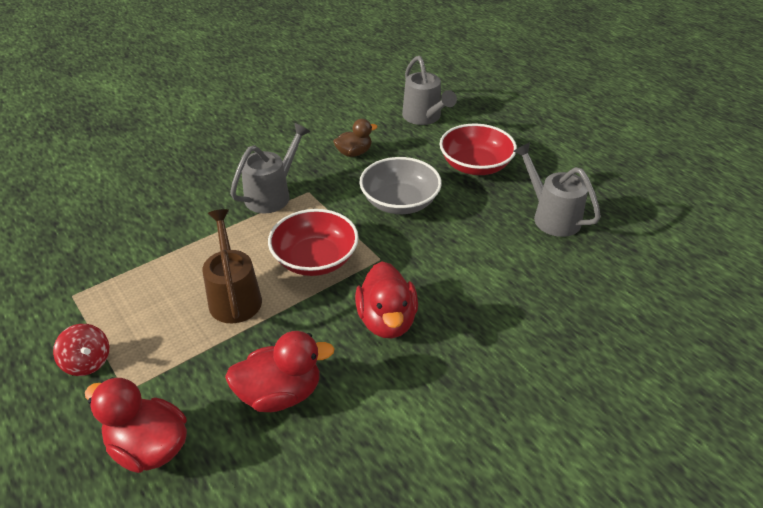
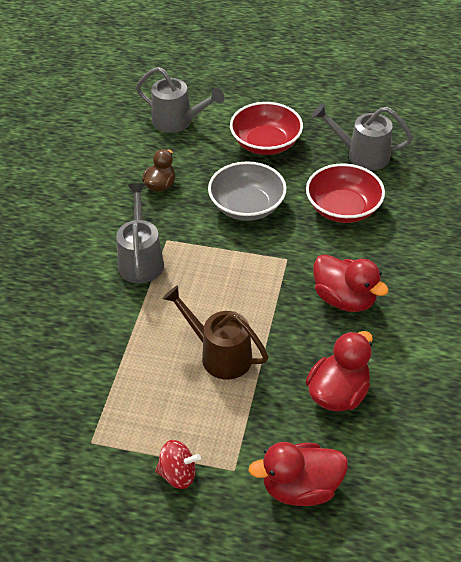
camera: 40 degrees left, 5 degrees up
(315, 259) = (242, 289): red bowl -> red bowl (343, 208)

